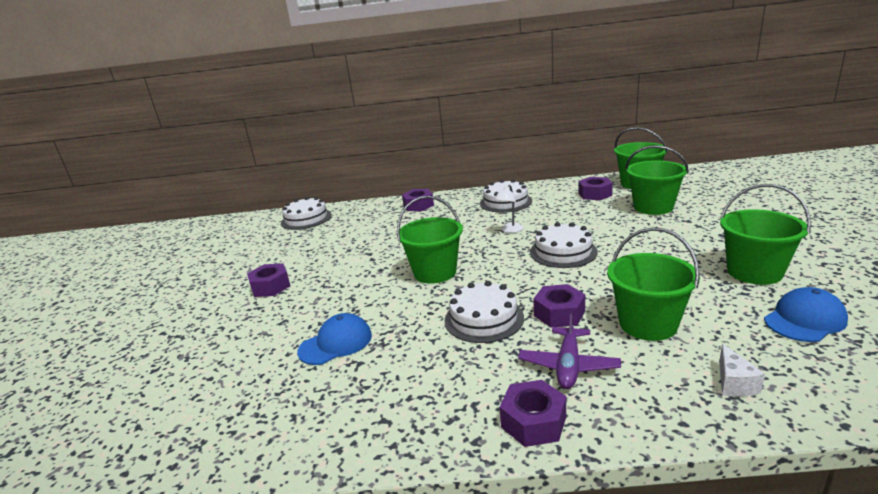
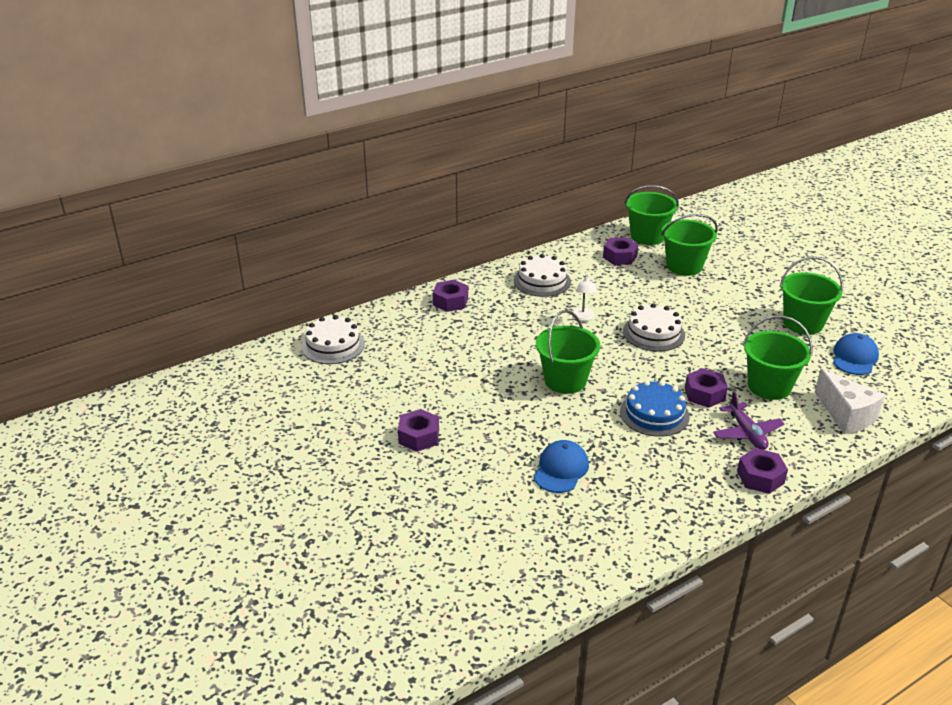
camera: 35 degrees left, 10 degrees up
(484, 318) = (654, 414): white cake -> blue cake
(734, 383) = (846, 415): white cheese -> white cheese, size x1.89

